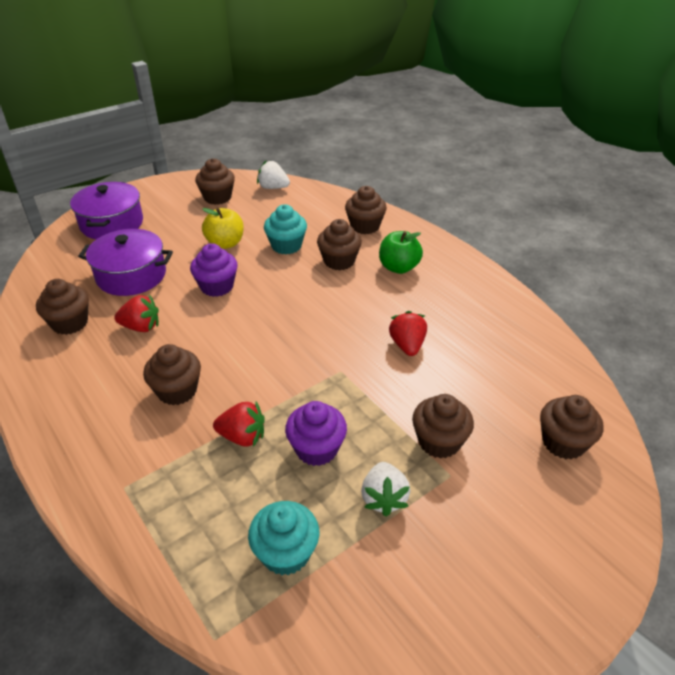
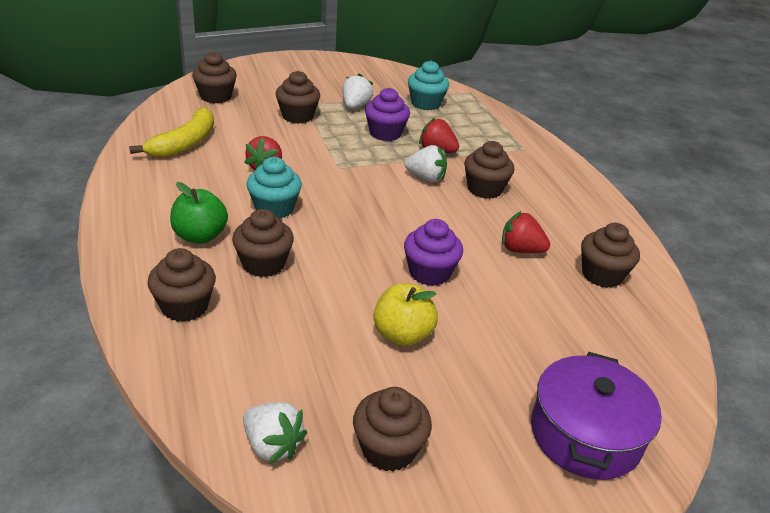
camera: 165 degrees left, 5 degrees down
(131, 275) = (538, 318): purple pot -> none
(244, 386) = (426, 178): none -> white strawberry
(286, 246) = (317, 306): turquoise cupcake -> turquoise cupcake (274, 208)
(507, 351) = (184, 143): none -> yellow banana

